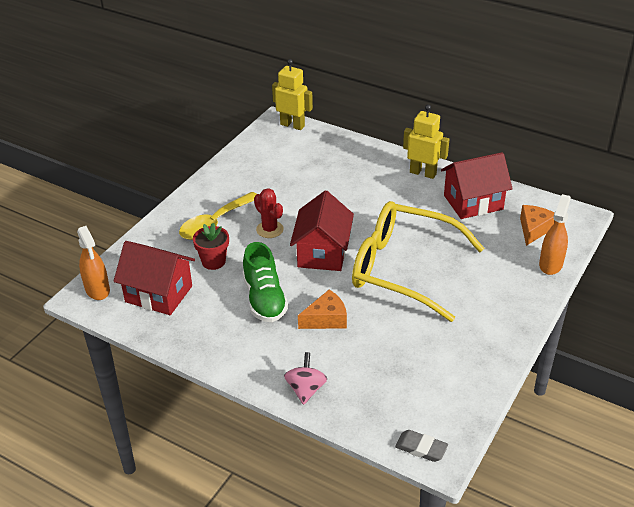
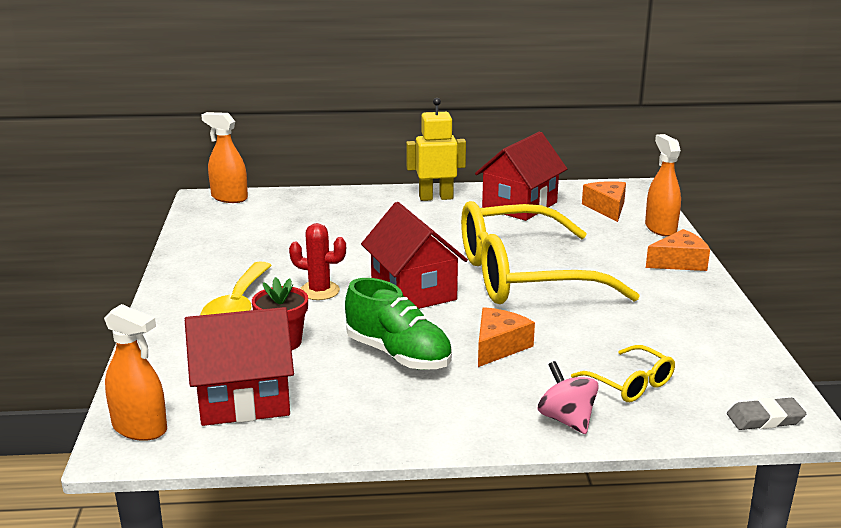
camera: 35 degrees left, 15 degrees down
(292, 125) = (229, 198): yellow robot -> orange spray bottle
(371, 383) = (630, 384): none -> yellow glasses
(525, 301) = (679, 262): none -> orange cheese

